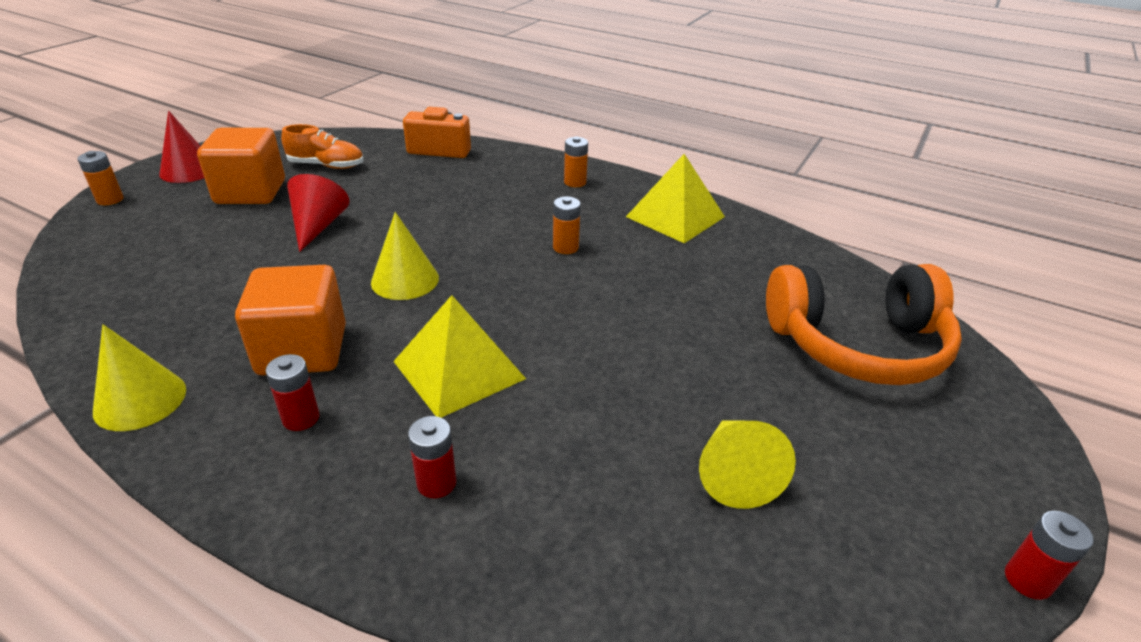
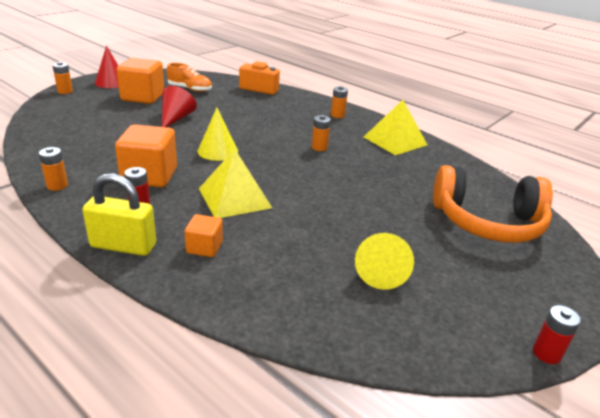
camera: 10 degrees right, 5 degrees down
(140, 400) = (57, 185): yellow cone -> orange battery
(293, 509) = (123, 246): none -> yellow padlock
(436, 483) = (204, 247): red battery -> orange cube

